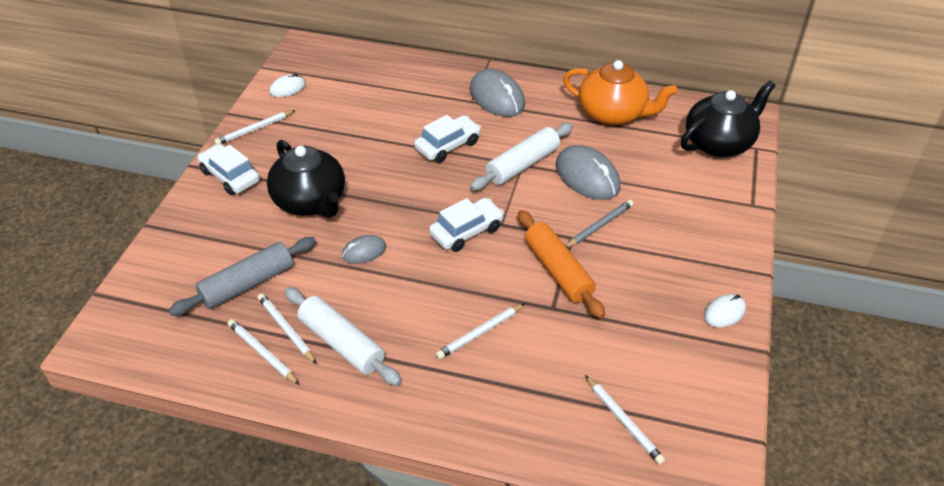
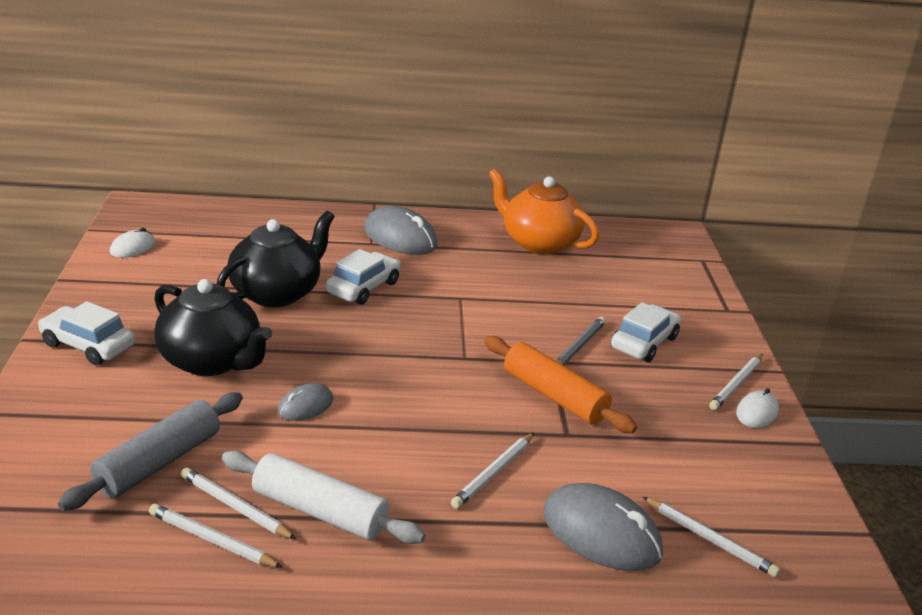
camera: 20 degrees left, 15 degrees down
(254, 129) = (103, 293): white pencil -> white pencil (736, 384)
(466, 231) = (426, 369): white car -> white car (644, 342)
(522, 165) = (461, 298): white rolling pin -> none
(587, 176) = (540, 302): grey mouse -> grey mouse (601, 533)
(613, 114) = (538, 243): orange teapot -> orange teapot turned 150 degrees counterclockwise
(719, 143) = (663, 259): black teapot -> black teapot (277, 293)

